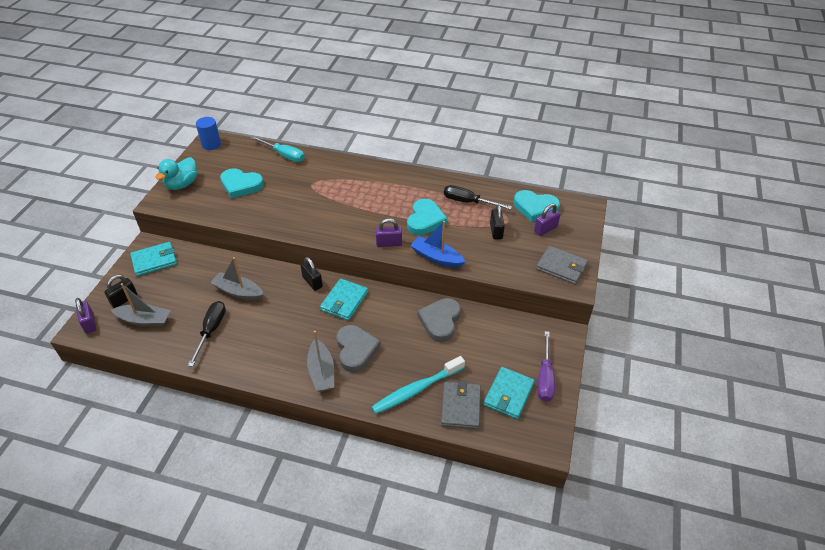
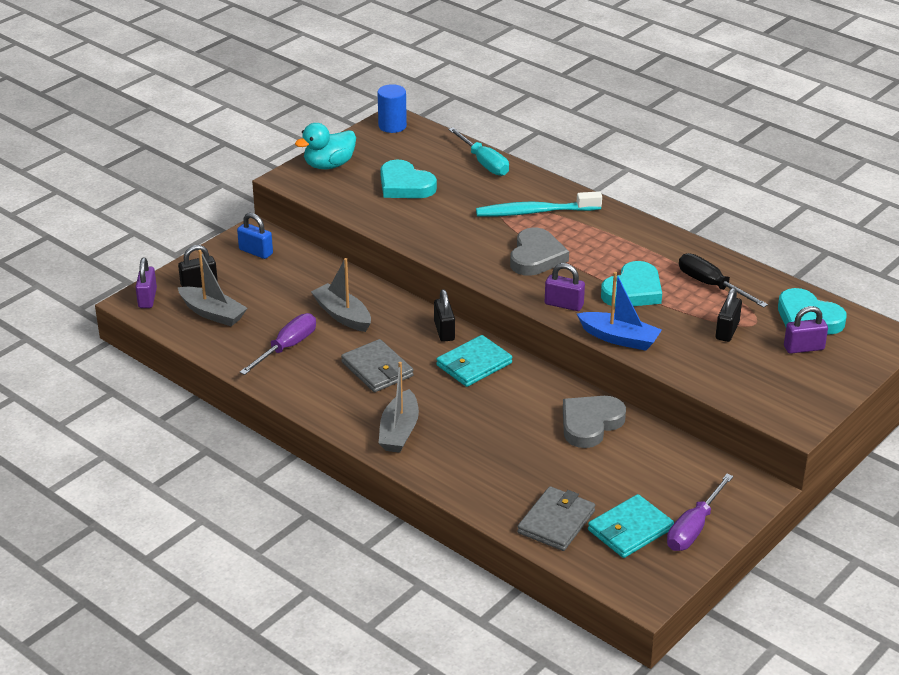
camera: 25 degrees right, 10 degrees down
(154, 261) = (256, 252): turquoise wallet -> blue padlock
(211, 330) = (287, 347): black screwdriver -> purple screwdriver
(356, 350) = (457, 421): grey heart -> grey heart (536, 257)
(416, 390) = (509, 487): turquoise toothbrush -> turquoise toothbrush (535, 212)
(436, 258) = (619, 338): blue boat -> blue boat turned 150 degrees clockwise
(561, 267) = (793, 398): grey wallet -> grey wallet (377, 369)

